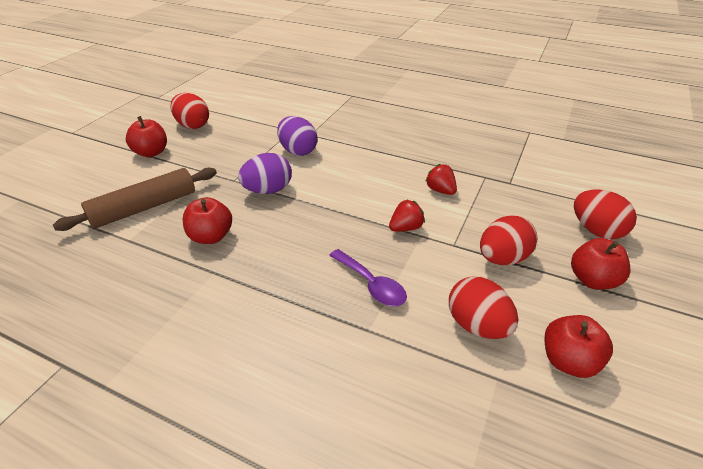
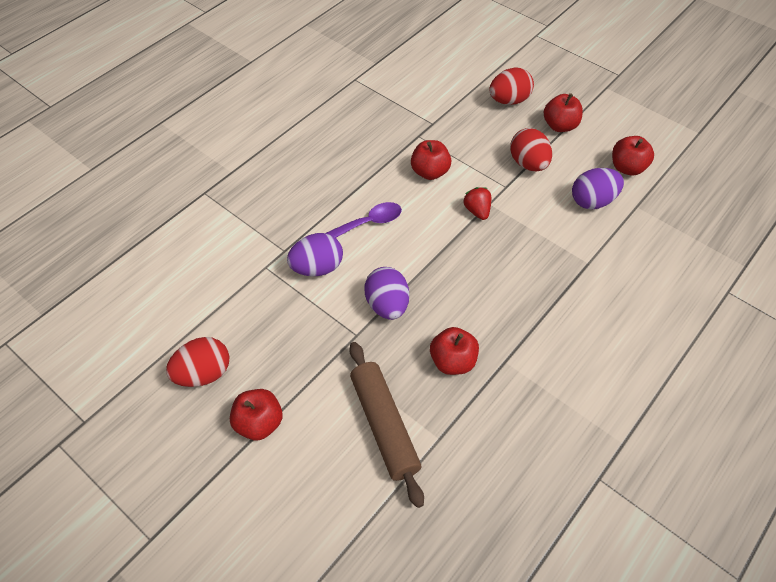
camera: 75 degrees left, 15 degrees up
(371, 284) = (542, 250): purple spoon -> purple spoon (369, 223)
(440, 190) = (430, 172): red strawberry -> red apple
(477, 325) = (592, 201): red egg -> purple egg

